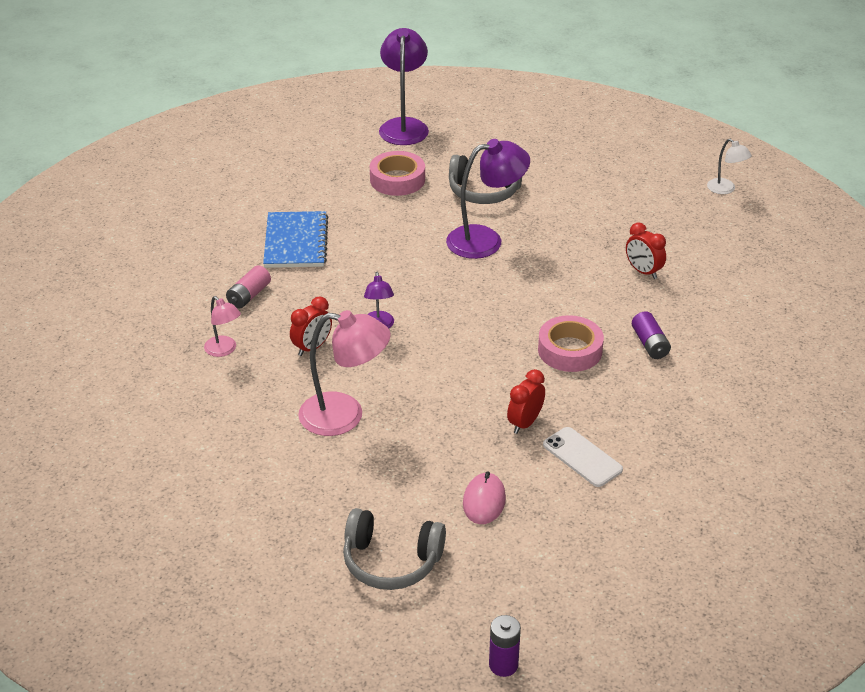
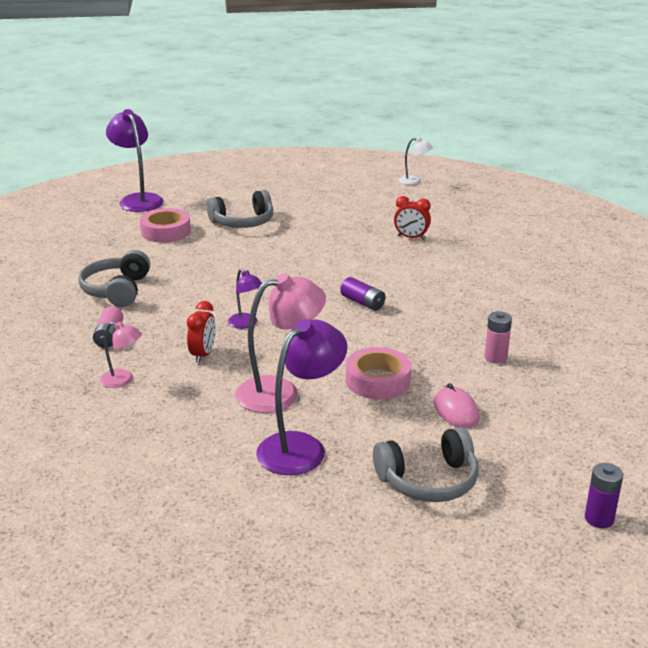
camera: 30 degrees left, 10 degrees down
(296, 242) = (117, 290): blue notebook -> grey headphones
(485, 240) = (275, 249): purple lamp -> purple lamp (301, 447)
(525, 423) = (429, 350): red clock -> none
(570, 350) = (412, 296): pink tape -> pink tape (377, 380)
(582, 457) = (495, 357): white phone -> pink battery
(650, 344) = (463, 276): purple battery -> purple battery (362, 302)

